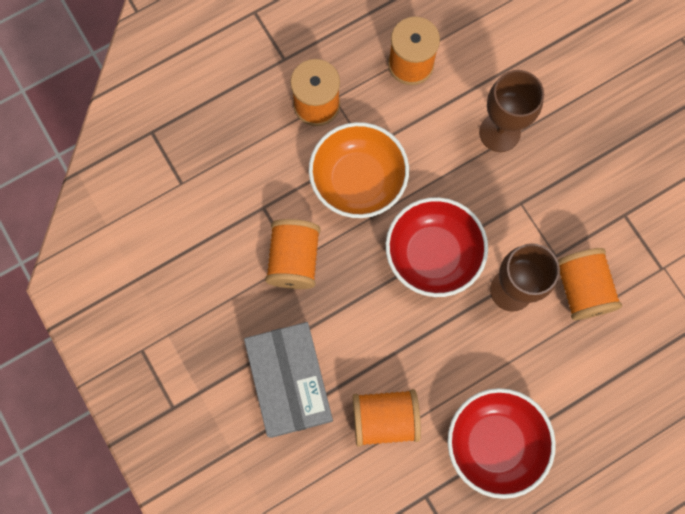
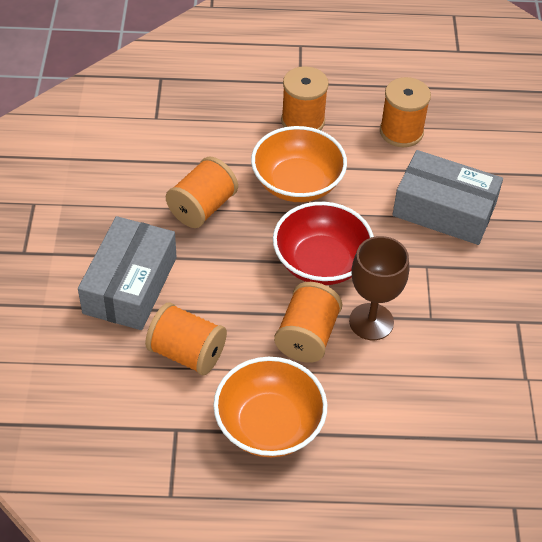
camera: 30 degrees right, 25 degrees down
(495, 443) = (269, 424): red bowl -> orange bowl
(499, 132) = (444, 210): brown goblet -> grey box
(581, 288) = (437, 354): orange spool -> orange spool (307, 336)

